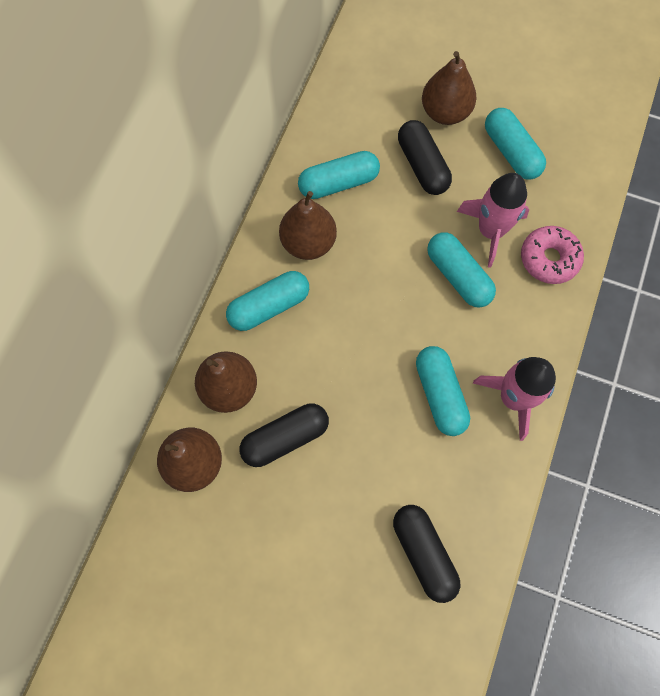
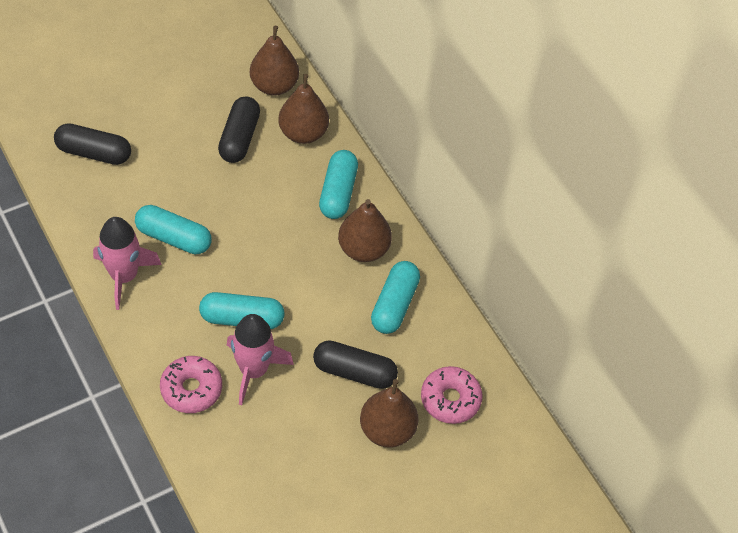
camera: 125 degrees right, 15 degrees down
(381, 92) = (450, 399): none -> pink donut
(511, 152) = (304, 446): turquoise capsule -> none

